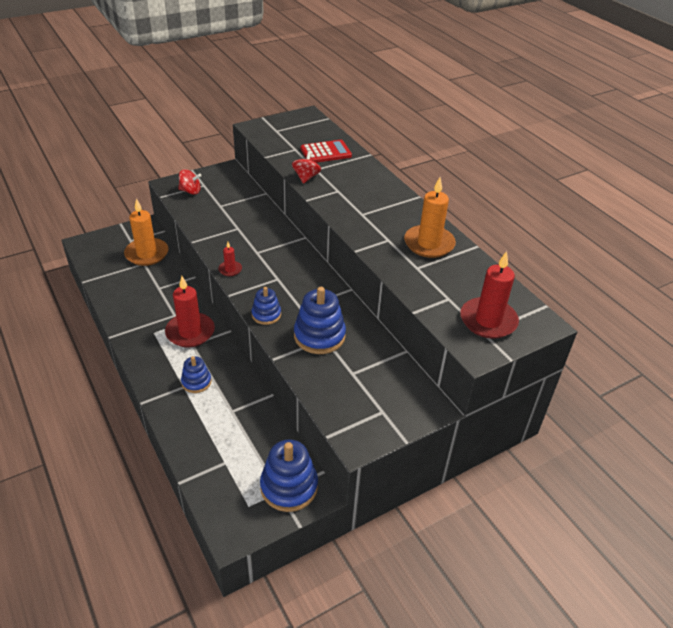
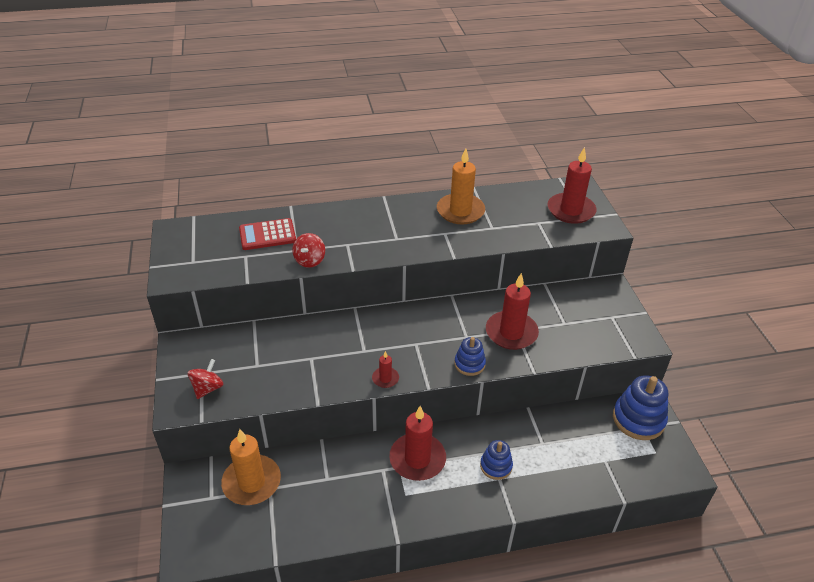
camera: 70 degrees left, 0 degrees up
(306, 177) = (309, 260): red spinning top -> red spinning top turned 105 degrees counterclockwise
(319, 336) = (511, 333): blue stacking toy -> red candle
(325, 152) = (267, 235): red calculator -> red calculator turned 105 degrees counterclockwise

